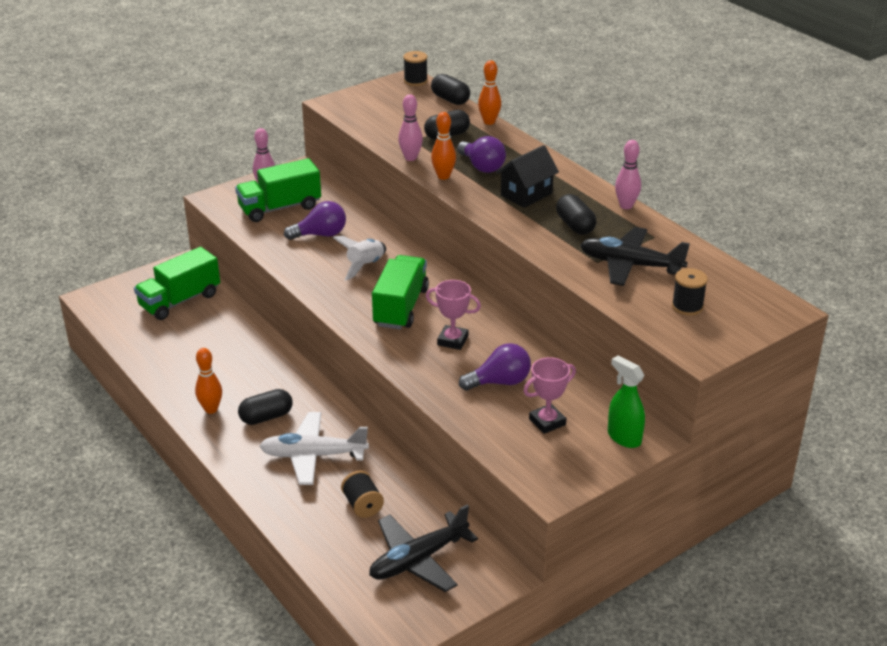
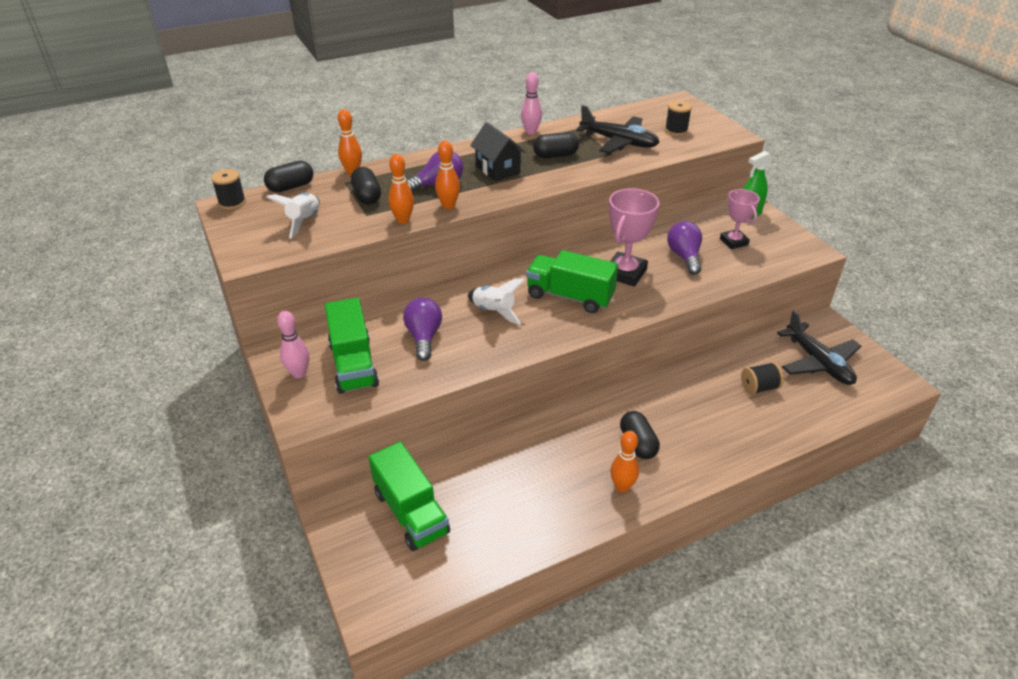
camera: 80 degrees left, 5 degrees up
(313, 455) = (695, 414): white plane -> none
(394, 115) = (304, 221): none -> white rocket
(410, 158) = (403, 220): pink bowling pin -> orange bowling pin
(452, 340) = (625, 273): pink trophy -> pink trophy, size x1.53
(630, 265) = (619, 142): black plane -> black plane turned 90 degrees counterclockwise

